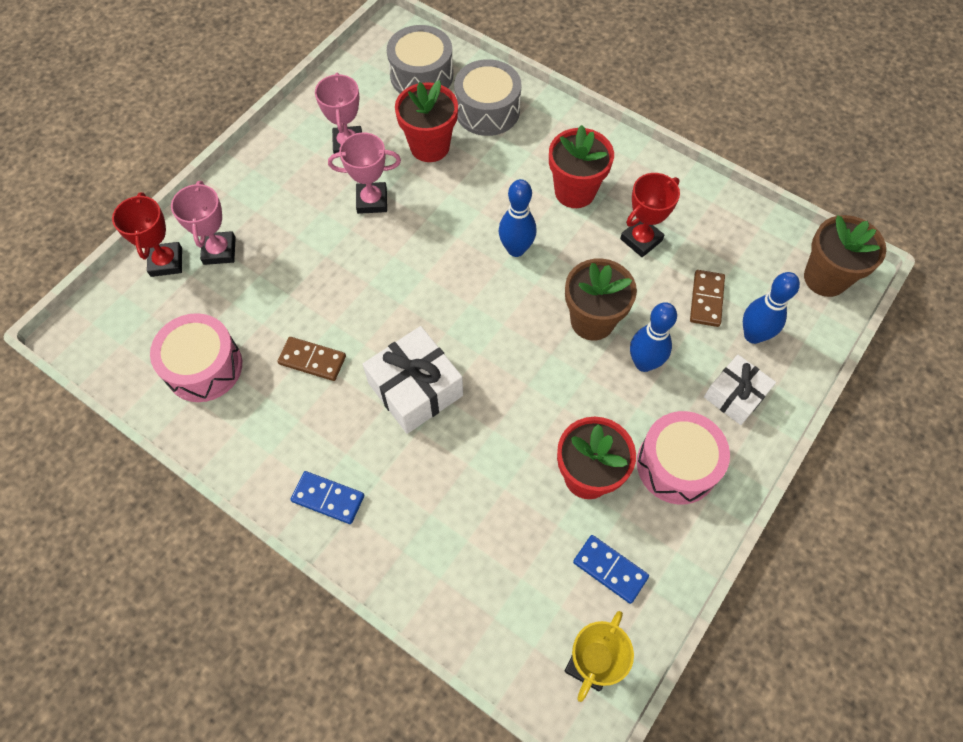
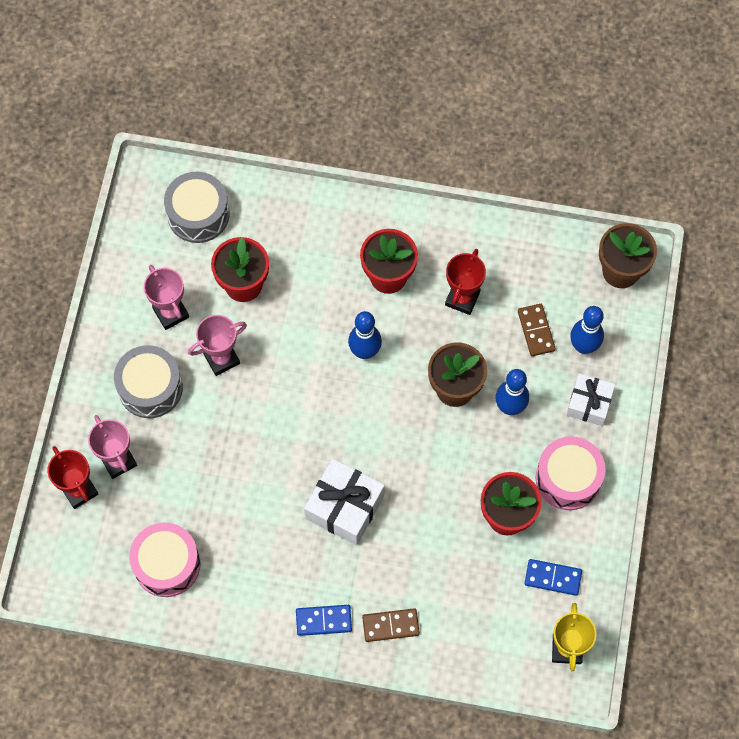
camera: 25 degrees left, 5 degrees up
(312, 360) = (251, 520): brown domino -> brown domino (390, 626)
(487, 110) = (275, 226): grey drum -> grey drum (150, 387)

